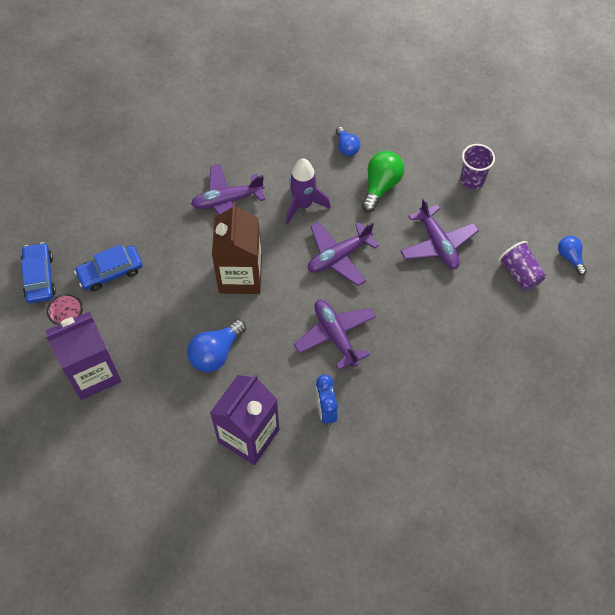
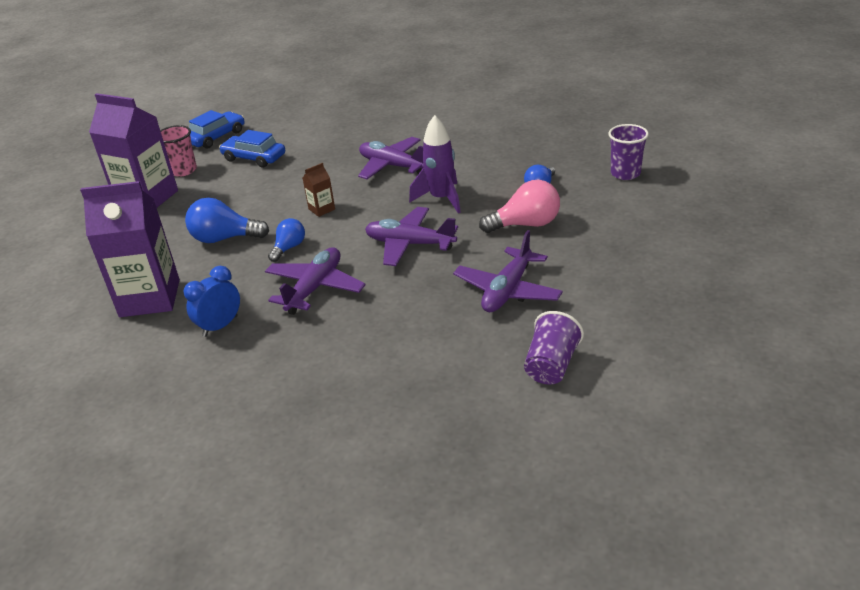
camera: 55 degrees right, 25 degrees down
(240, 276) = (321, 209): brown carton -> brown carton, size x0.42
(380, 186) = (525, 224): green light bulb -> pink light bulb
(472, 179) = (623, 270): purple cup -> purple cup (625, 173)
(570, 257) = (631, 393): blue light bulb -> blue light bulb (289, 248)

